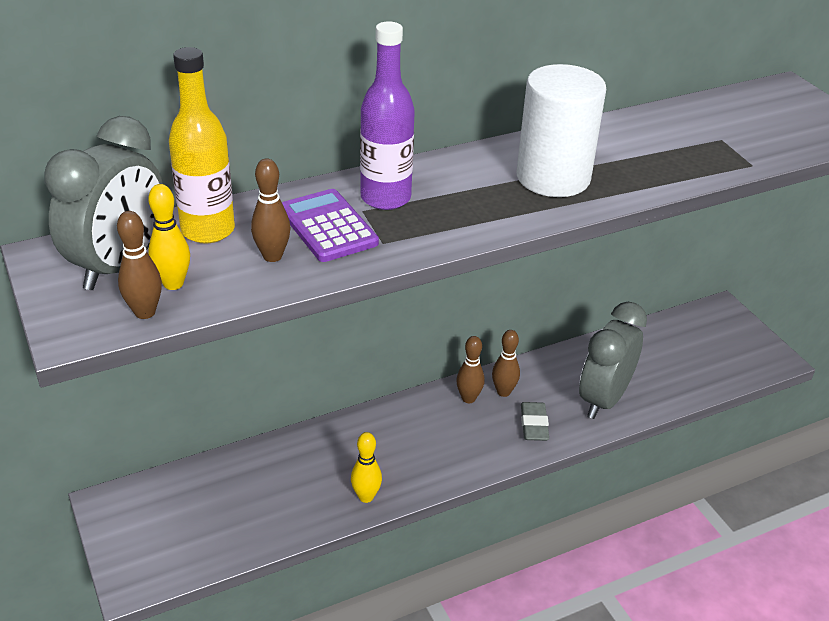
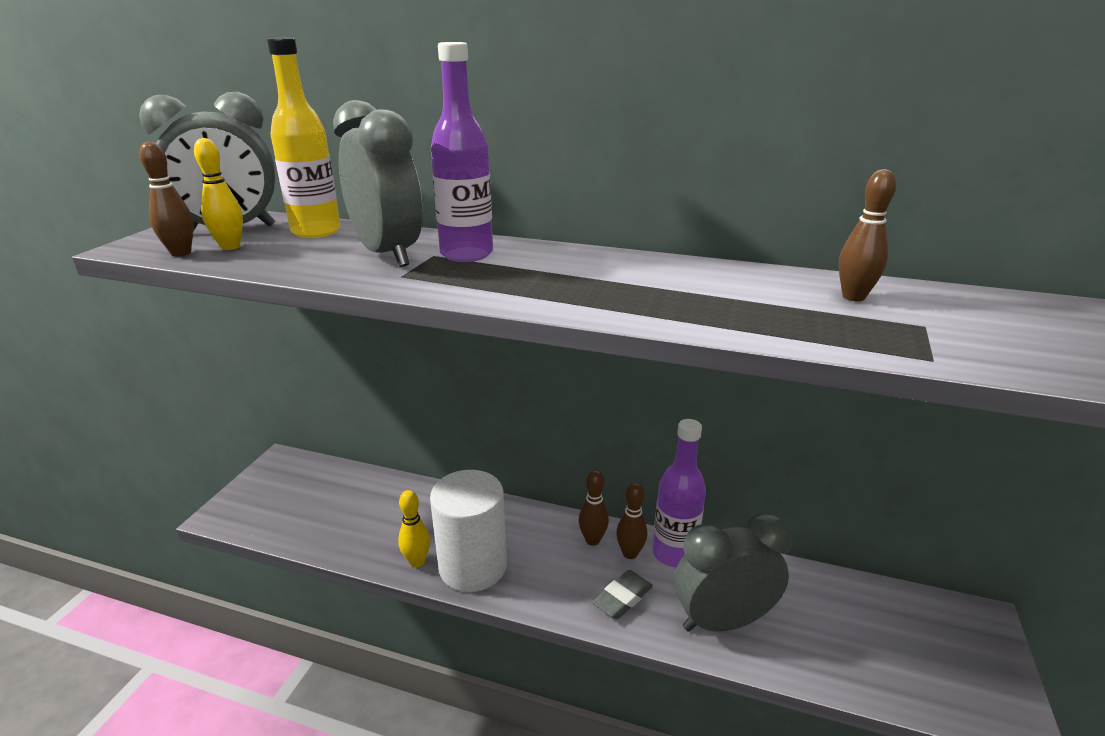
camera: 45 degrees right, 10 degrees down
(272, 256) = (315, 255): brown bowling pin -> brown bowling pin (853, 297)
(328, 226) = (388, 254): purple calculator -> grey clock
(530, 374) = (674, 553): none -> purple bottle
(553, 178) = (642, 289): white cylinder -> white cylinder (473, 566)

